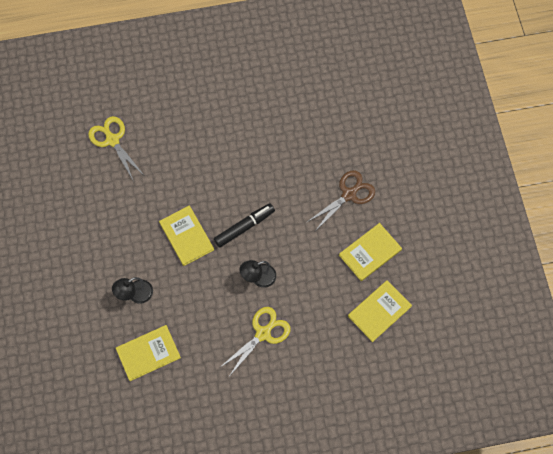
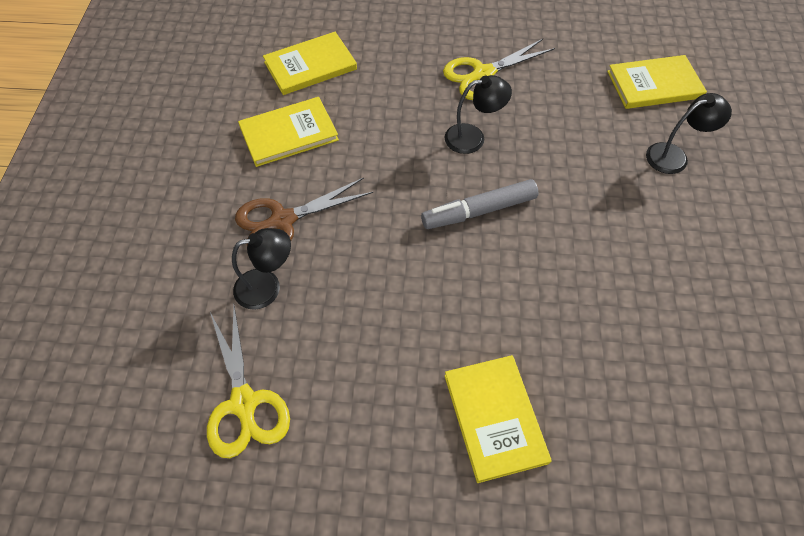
camera: 165 degrees left, 10 degrees down
(112, 140) = (729, 437): yellow scissors -> yellow scissors (244, 404)
(186, 236) = (582, 219): yellow book -> yellow book (495, 418)
(244, 227) = (479, 211): black marker -> grey marker
(341, 157) = (267, 286): none -> black lamp

